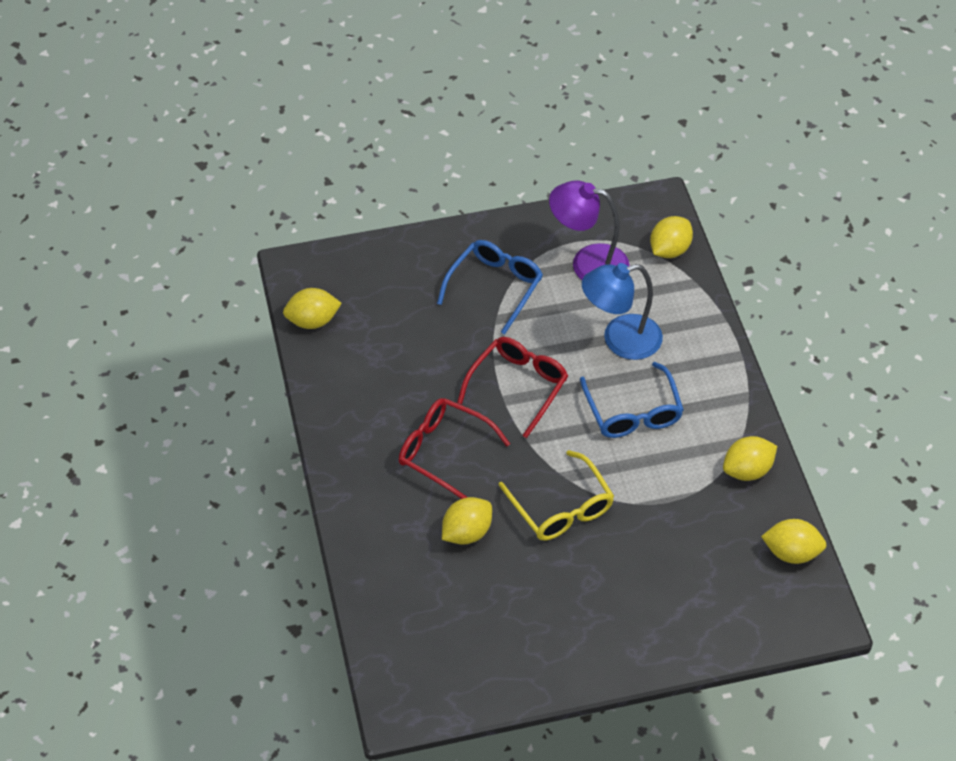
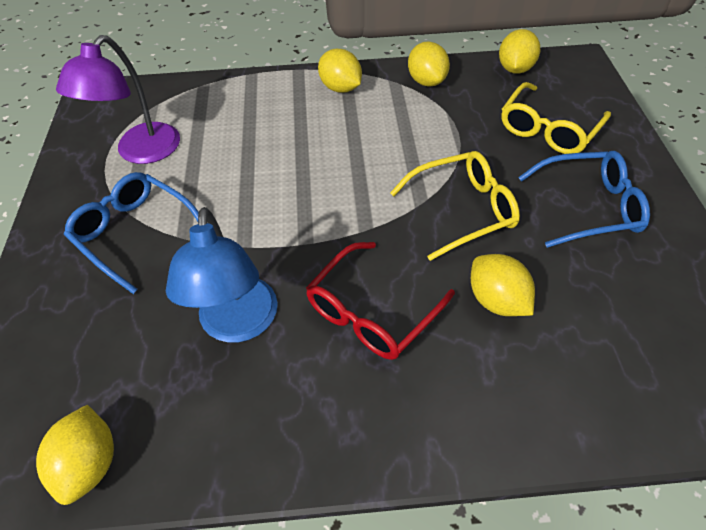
camera: 80 degrees left, 0 degrees up
(517, 387) = (290, 229): red glasses -> none
(620, 340) = (253, 141): blue lamp -> blue lamp (238, 324)
(632, 411) = (345, 143): blue glasses -> blue glasses (588, 207)
(669, 250) = (155, 95): yellow lemon -> yellow lemon (340, 88)
(690, 580) = (549, 129): none -> yellow glasses

